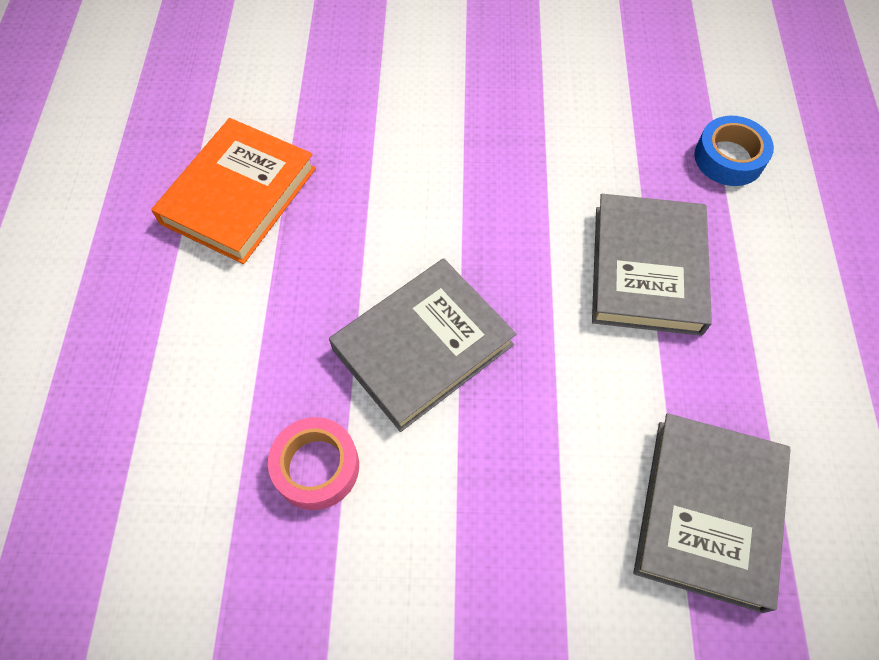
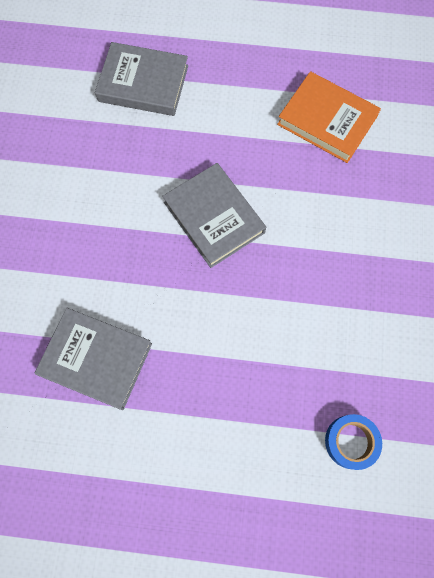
camera: 95 degrees right, 10 degrees up
(316, 467) = (149, 161): pink tape -> none
(647, 269) = (258, 359): grey book -> grey book (143, 83)

